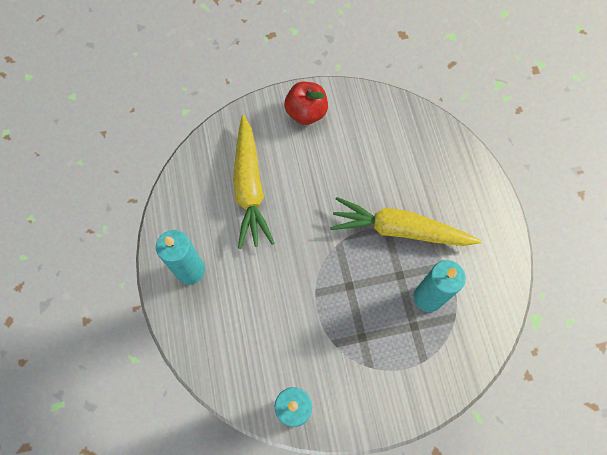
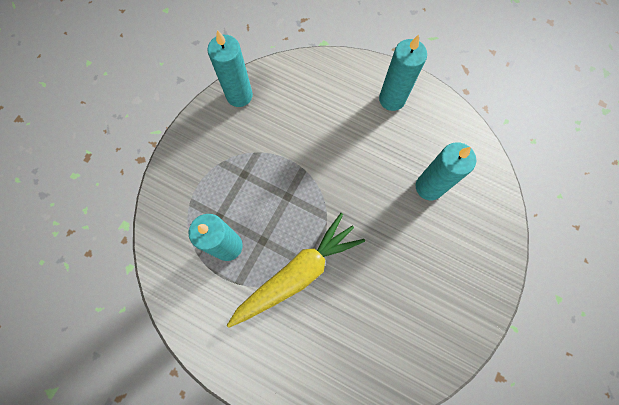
camera: 130 degrees right, 5 degrees up
(249, 187) = (429, 187): yellow carrot -> turquoise candle
(306, 113) = (469, 289): red apple -> none

